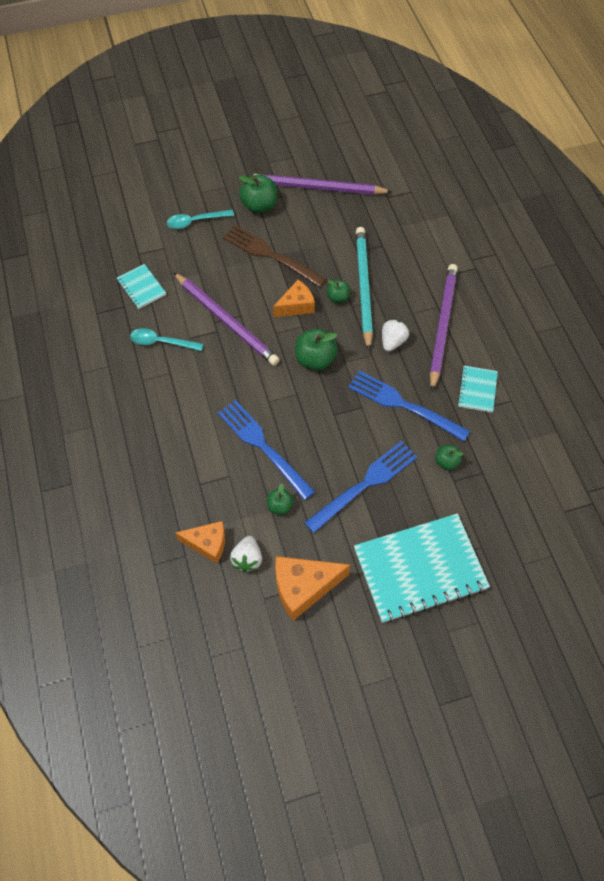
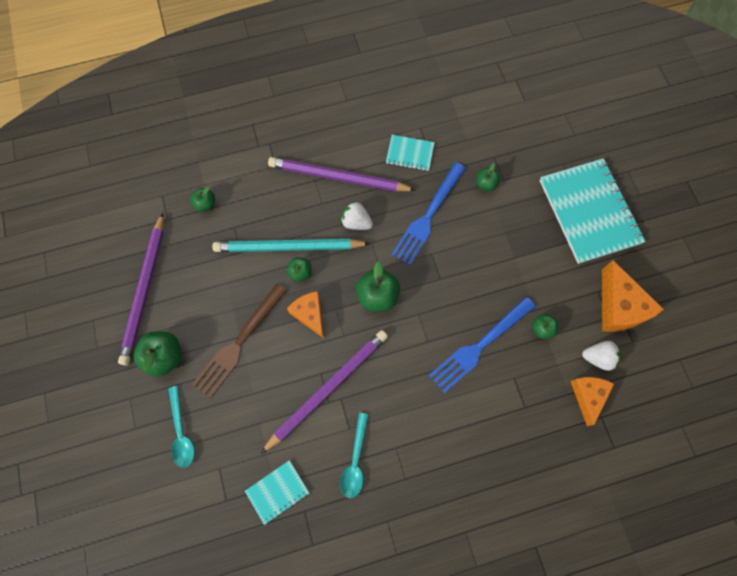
camera: 90 degrees left, 10 degrees up
(364, 484) = (513, 253): blue fork -> none
(404, 223) = (205, 204): none -> green apple

